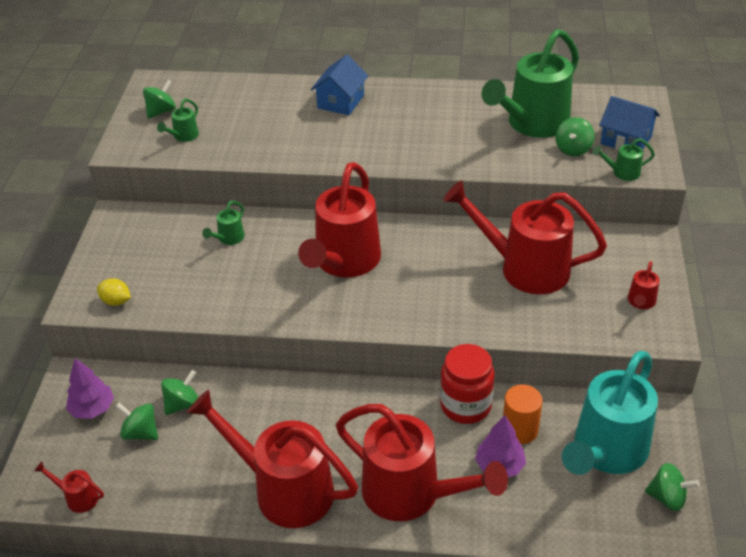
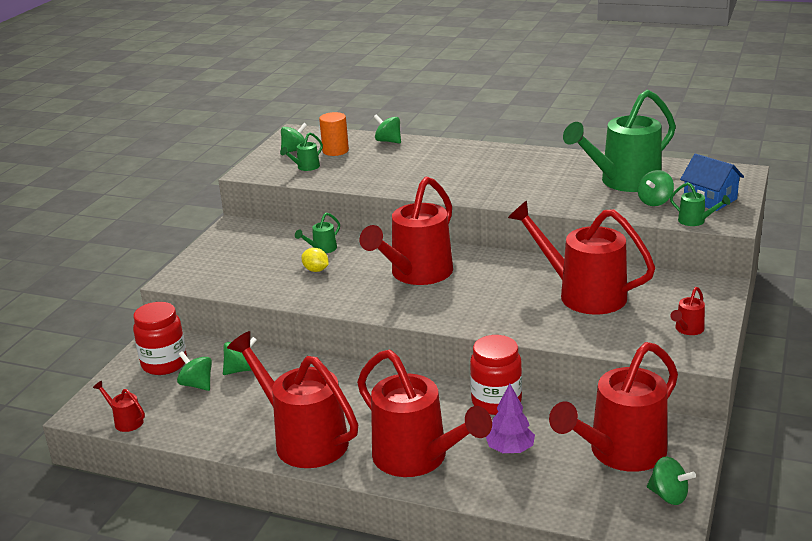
camera: 15 degrees right, 15 degrees down
(93, 409) = (164, 364): purple tree -> red jar
(116, 301) = (208, 280): yellow lemon -> yellow lemon (316, 270)
(262, 87) = (388, 141): none -> green spinning top
(340, 102) = (452, 155): blue house -> none
(519, 430) = (541, 426): orange cylinder -> orange cylinder (335, 151)
(605, 452) = (619, 453): turquoise watering can -> red watering can
(622, 173) = (695, 221): green watering can -> green watering can turned 150 degrees counterclockwise

